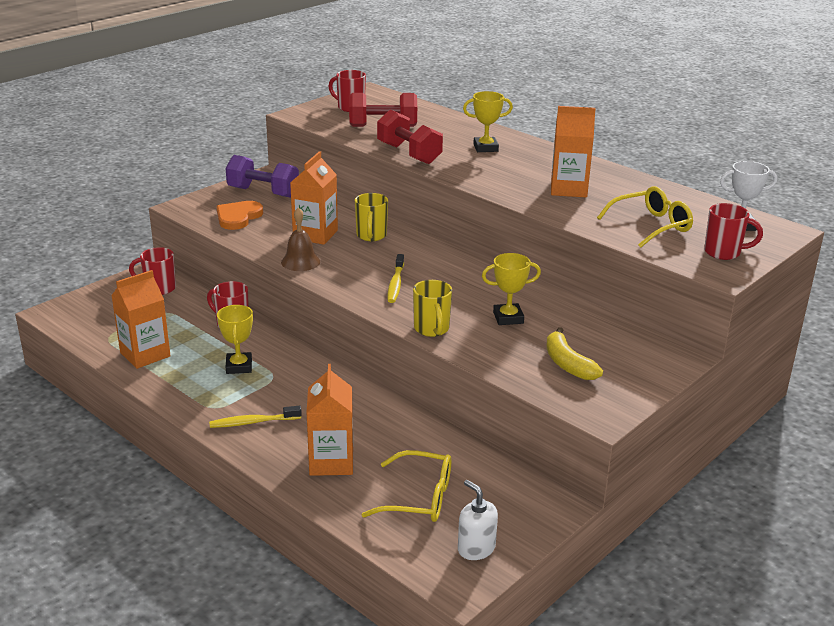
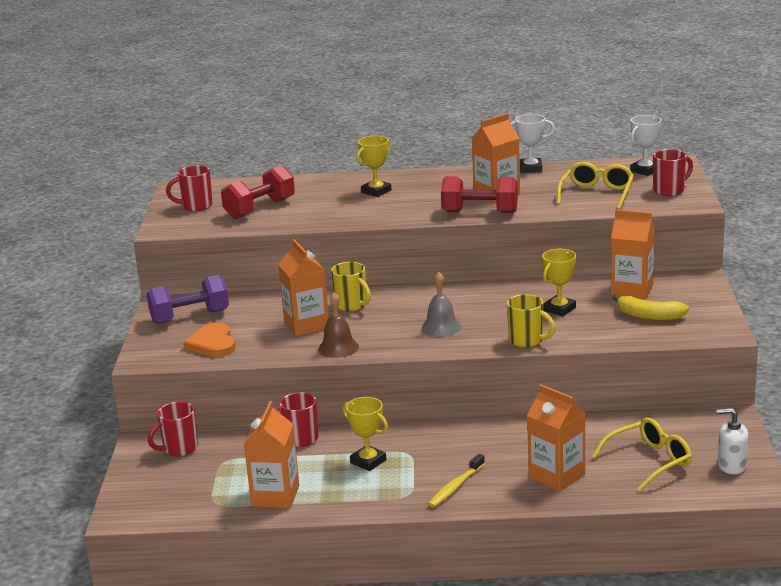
camera: 40 degrees left, 5 degrees down
(395, 284) = (441, 327): yellow toothbrush -> grey bell
(409, 154) = (329, 219): red dumbbell -> red dumbbell (480, 212)
(599, 334) = (632, 290): none -> orange carton
(642, 181) = (530, 168): none -> white trophy

